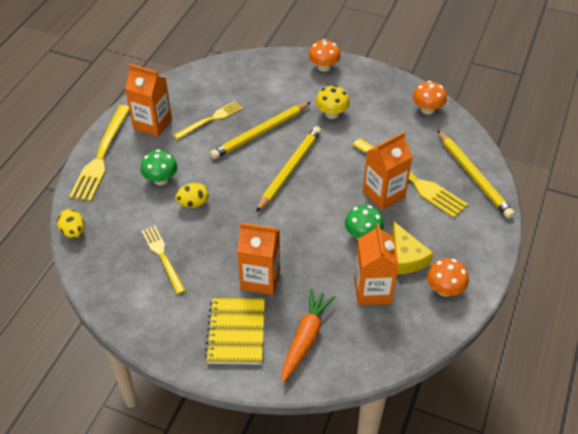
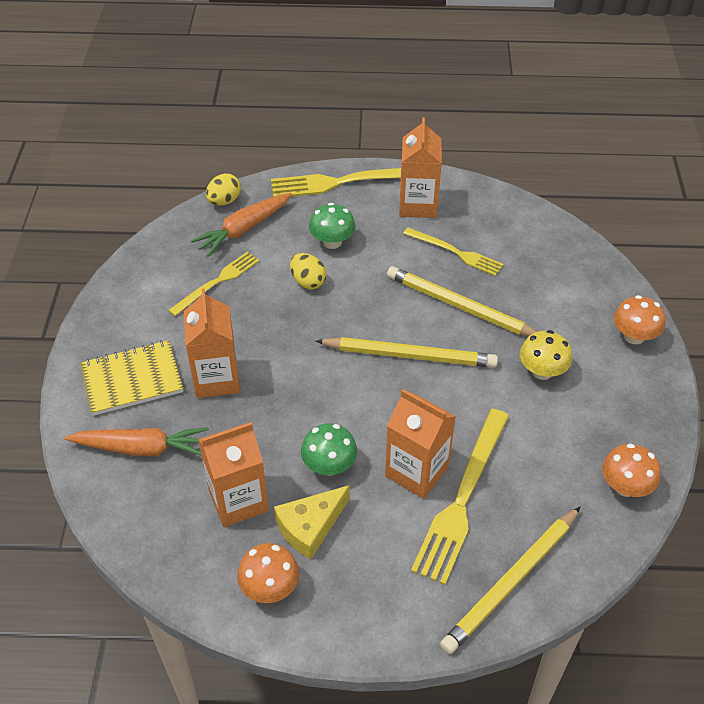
camera: 70 degrees right, 0 degrees up
(114, 227) = (244, 229): none -> orange carrot

